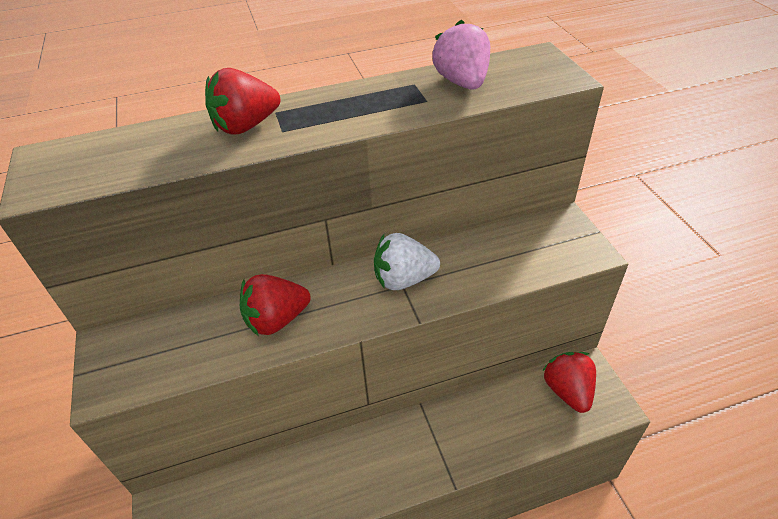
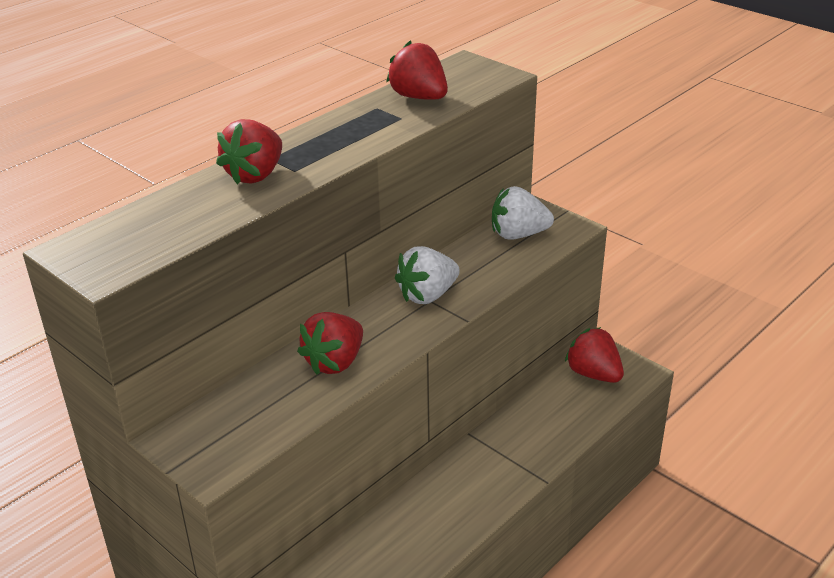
camera: 30 degrees left, 10 degrees down
(462, 82) = (419, 97): pink strawberry -> red strawberry
(531, 243) = (518, 234): none -> white strawberry

